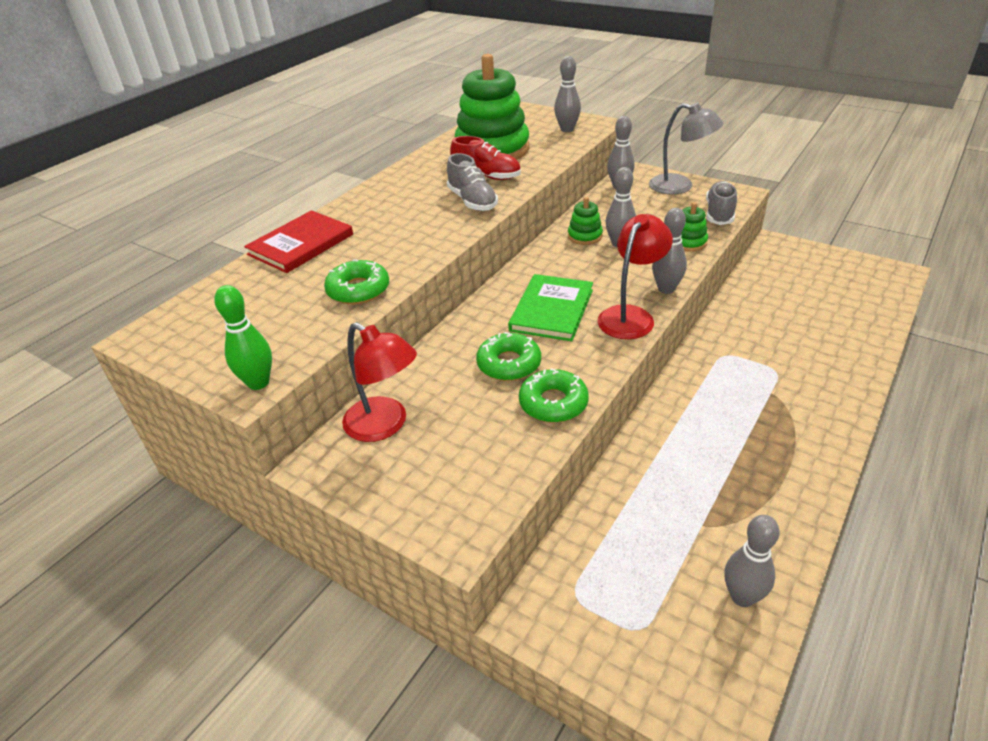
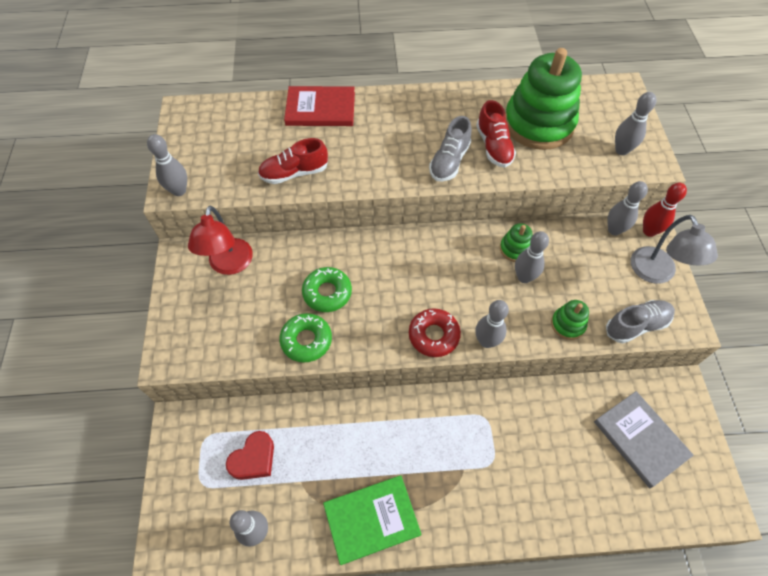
camera: 50 degrees right, 20 degrees up
(258, 383) = (179, 191): green bowling pin -> grey bowling pin
(358, 290) = (294, 173): green donut -> red shoe
(551, 310) = (403, 282): green book -> green book (371, 519)
(631, 316) = (433, 335): red lamp -> red donut
(637, 173) = (649, 231): none -> red bowling pin
(642, 557) = (254, 459): none -> red heart
(809, 282) = (640, 439): none -> grey book

